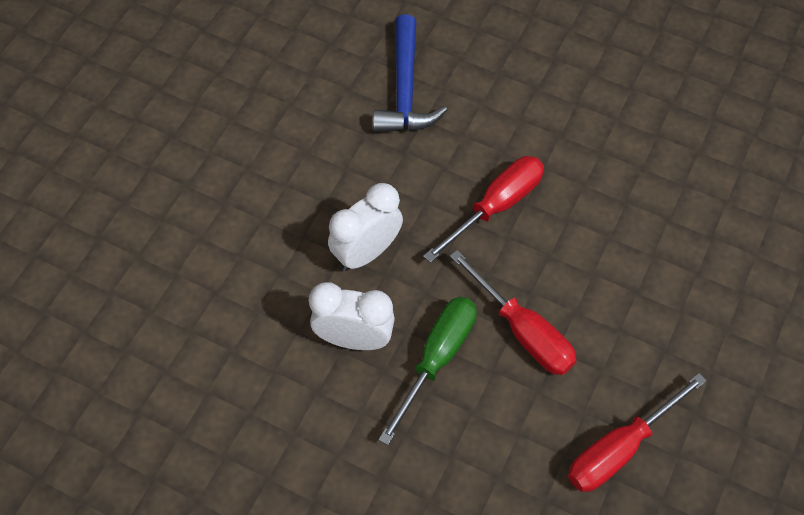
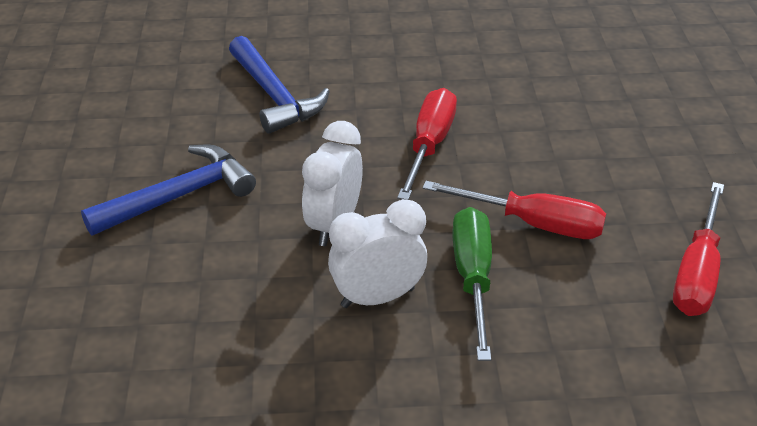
camera: 30 degrees left, 20 degrees down
(269, 165) = (179, 196): none -> blue hammer

